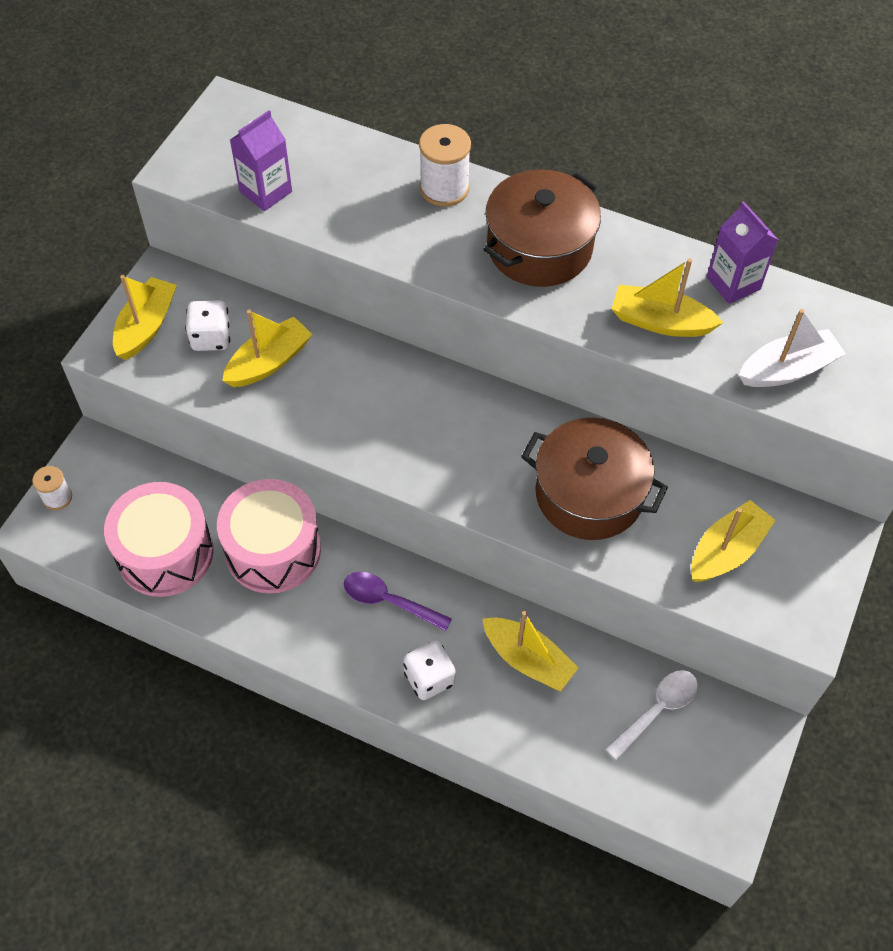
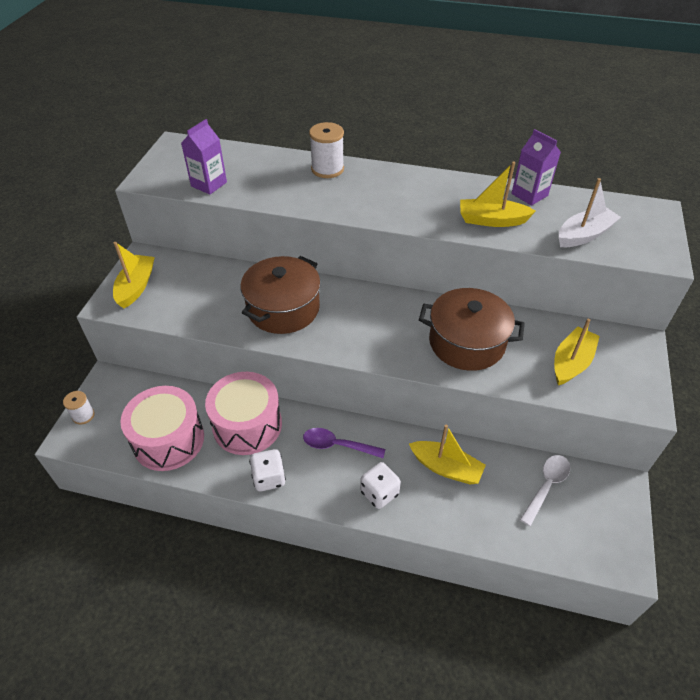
camera: 10 degrees left, 10 degrees down
(211, 338) = (183, 287): white dice -> white dice (269, 478)
(269, 362) = (226, 296): yellow boat -> none
(539, 247) = (399, 191): brown pot -> brown pot (283, 308)

